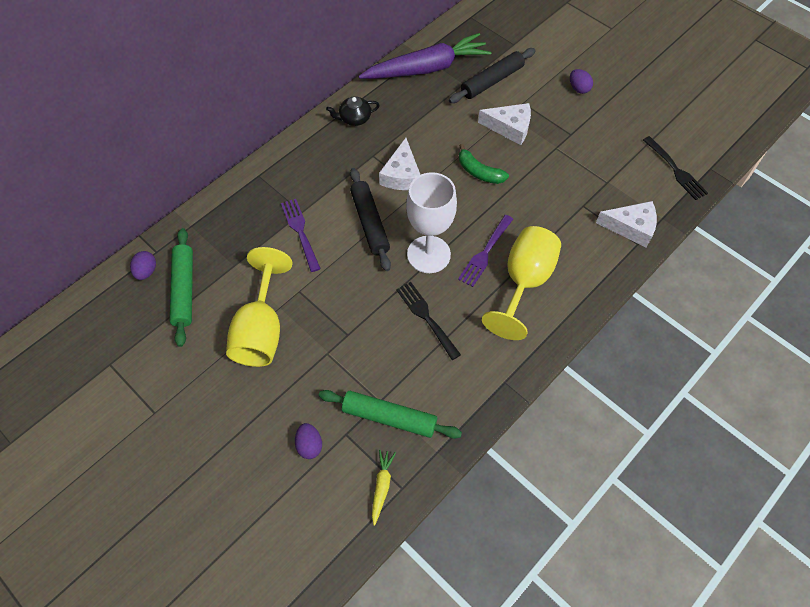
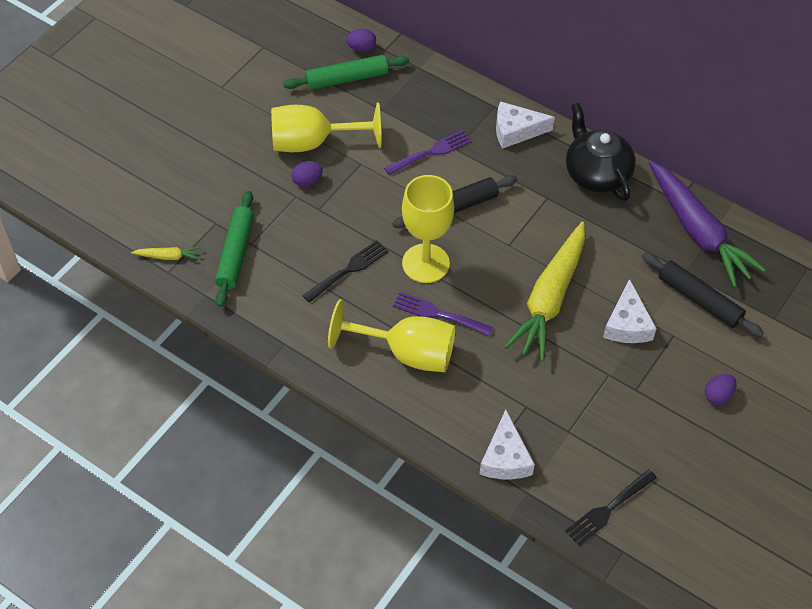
camera: 80 degrees right, 5 degrees down
(309, 445) = (202, 198): purple egg -> purple egg (307, 181)
(354, 118) = (596, 173): black teapot -> black teapot, size x1.85
(401, 175) = (526, 227): white cheese -> white cheese (516, 131)
(428, 254) = (425, 263): white goblet -> yellow goblet
(479, 172) = (550, 299): green banana -> yellow carrot

